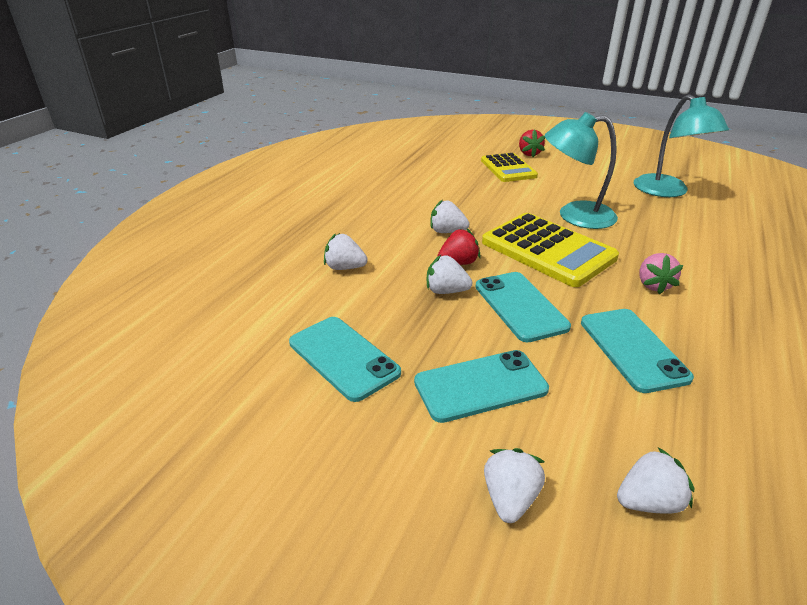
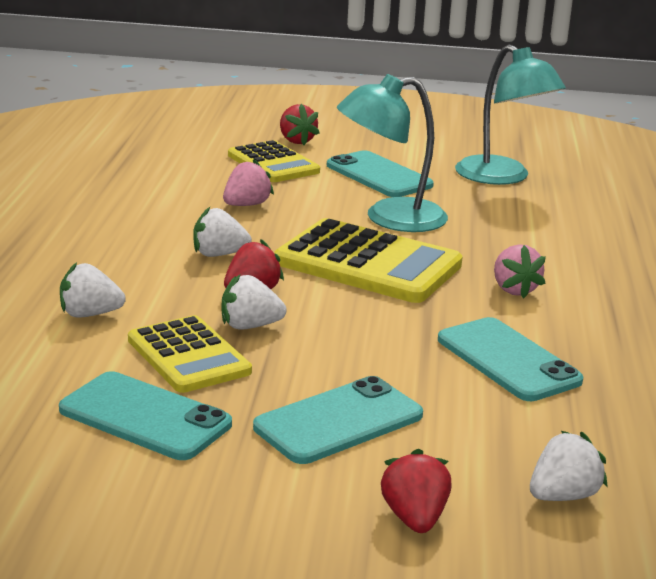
camera: 20 degrees left, 10 degrees down
(394, 310) = (188, 356): none -> yellow calculator
(479, 196) = (246, 205): none -> pink strawberry
(510, 498) = (414, 518): white strawberry -> red strawberry
(520, 306) = (356, 332): turquoise phone -> turquoise phone (379, 175)

